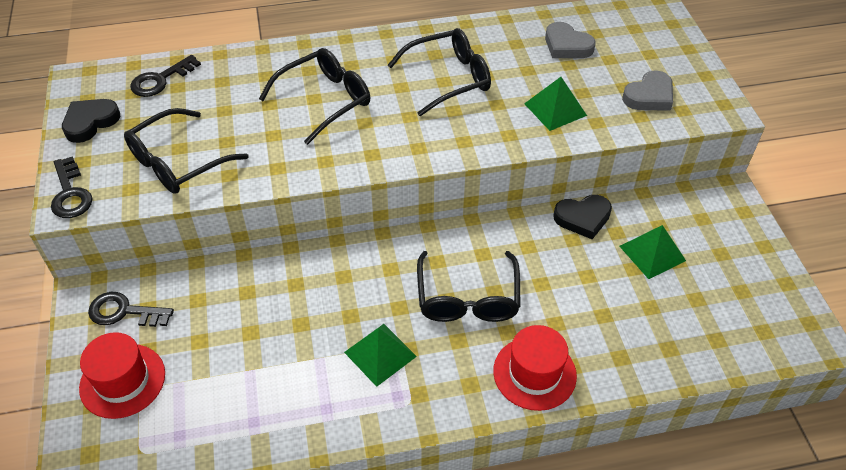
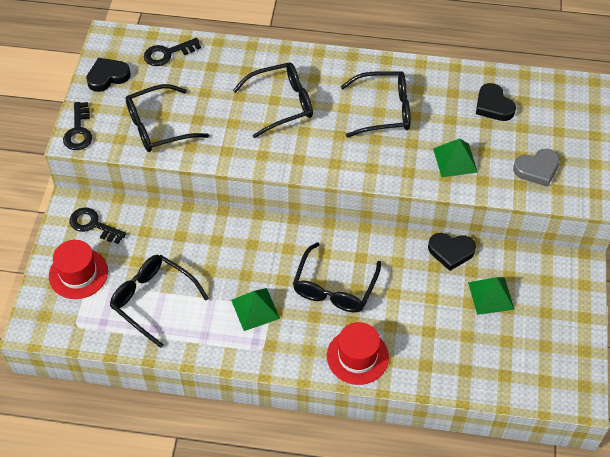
camera: 20 degrees right, 5 degrees up
(239, 384) = (153, 300): none -> black glasses
(567, 45) = (493, 105): grey heart -> black heart

